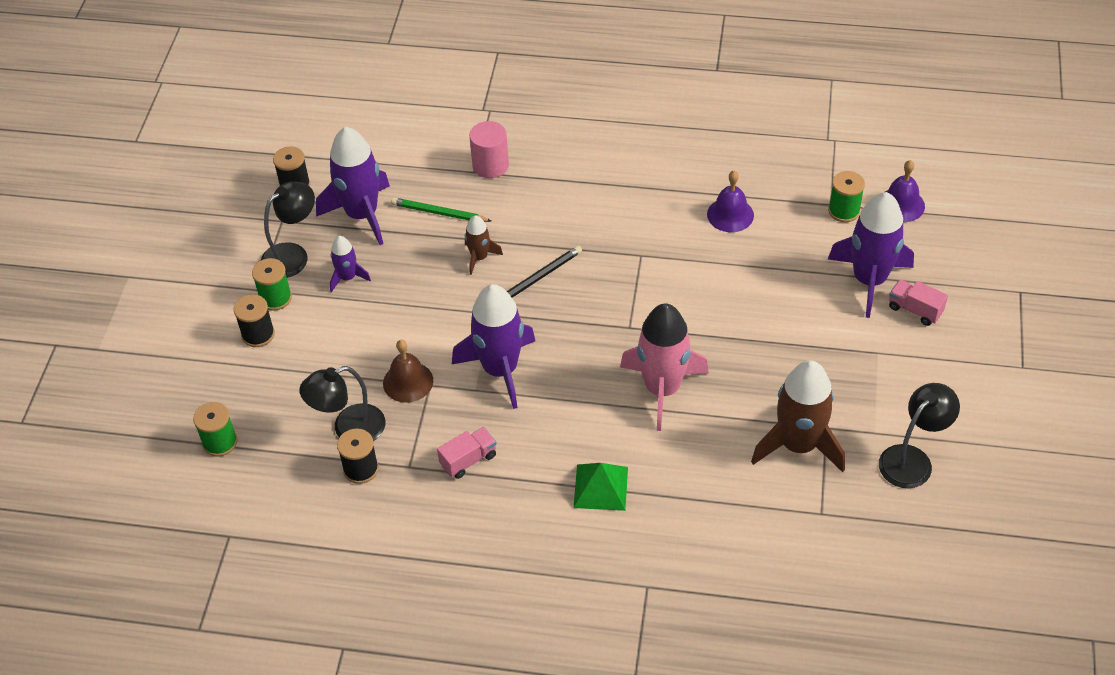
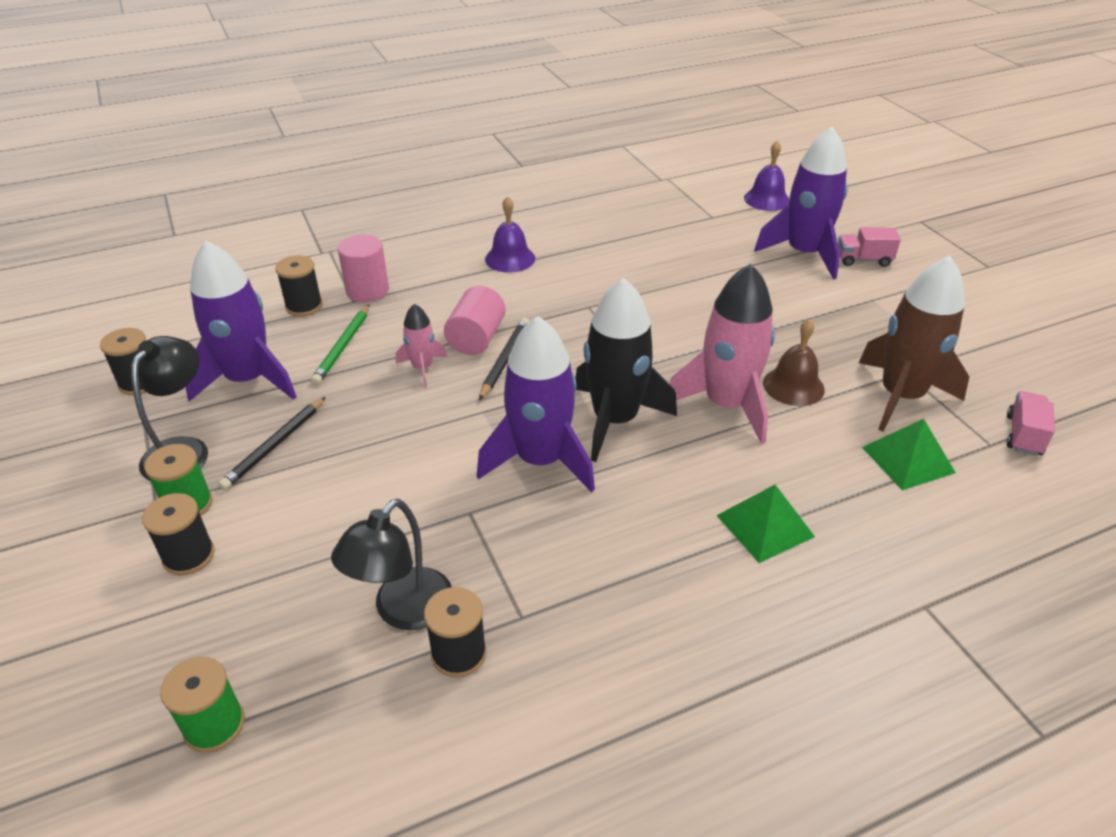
camera: 35 degrees left, 10 degrees down
(347, 277) = (275, 445): purple rocket -> black pencil
(408, 382) = (439, 520): brown bell -> brown bell (793, 386)
(437, 161) = (304, 306): none -> black spool
(439, 213) = (343, 346): green pencil -> green pencil turned 60 degrees counterclockwise
(468, 460) = (589, 571): pink truck -> pink truck (1023, 435)
(479, 257) = (422, 368): brown rocket -> pink rocket
(535, 248) = (476, 338): none -> pink cylinder
(574, 363) = (615, 420): none -> black rocket
(730, 214) = (638, 250): purple bell -> purple bell (510, 258)
(746, 493) = (908, 460): none -> green pyramid
(844, 211) = (728, 217): green spool -> none
(912, 459) = (1002, 364): black lamp -> none

